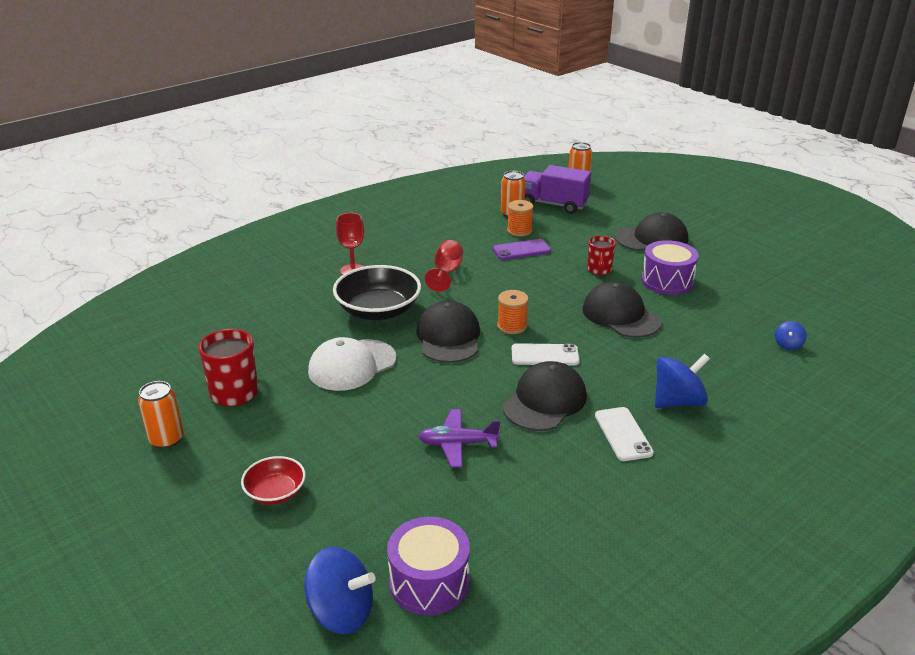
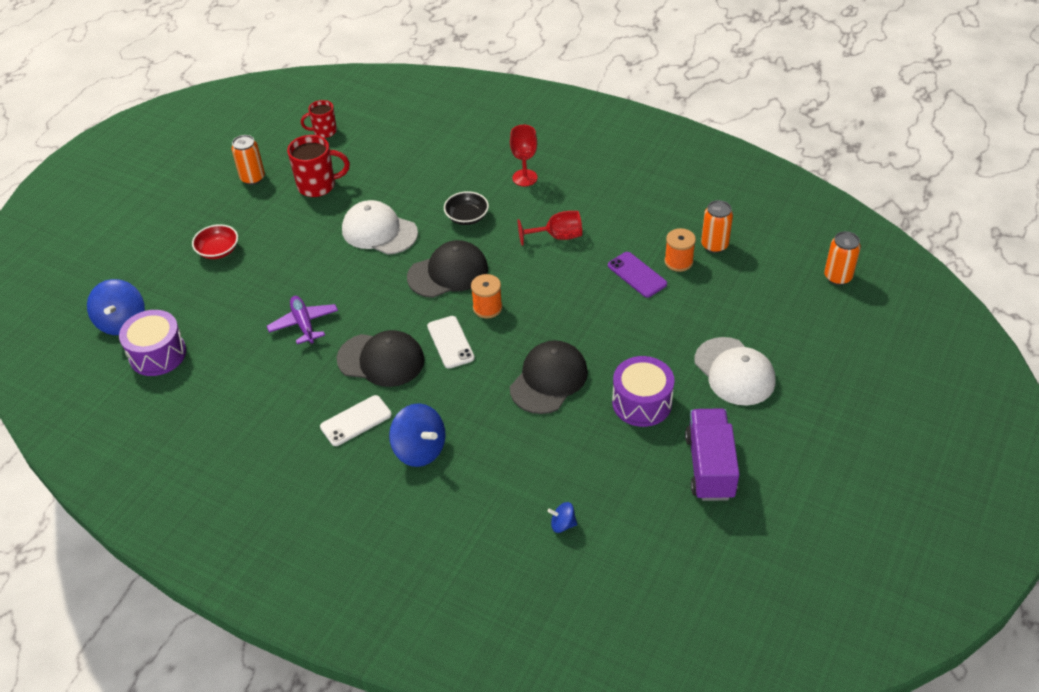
camera: 70 degrees right, 15 degrees up
(378, 311) = (467, 217): black bowl -> black bowl, size x0.55
(553, 204) = (762, 271): purple truck -> purple truck (710, 467)
(599, 270) = (632, 343): red mug -> red mug (324, 131)
(652, 239) = (734, 371): black cap -> white cap

